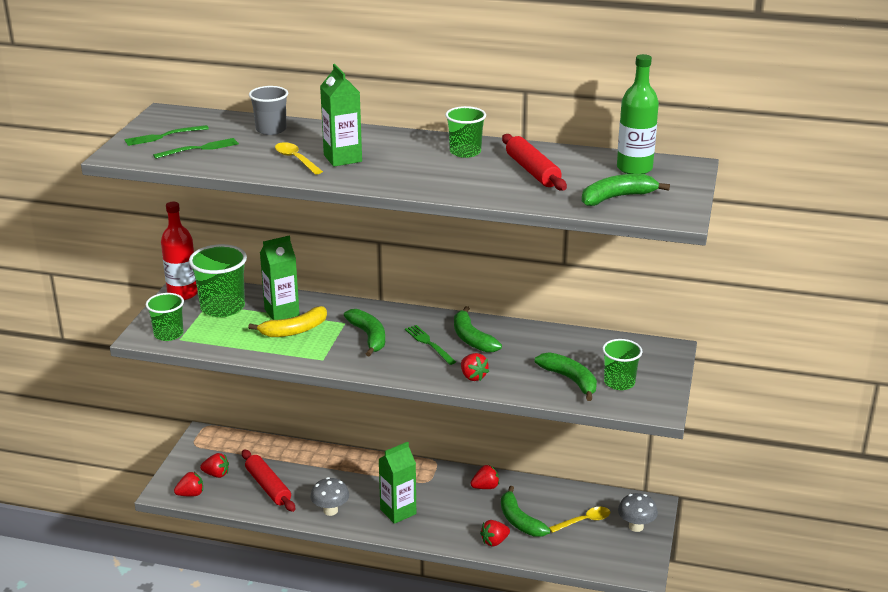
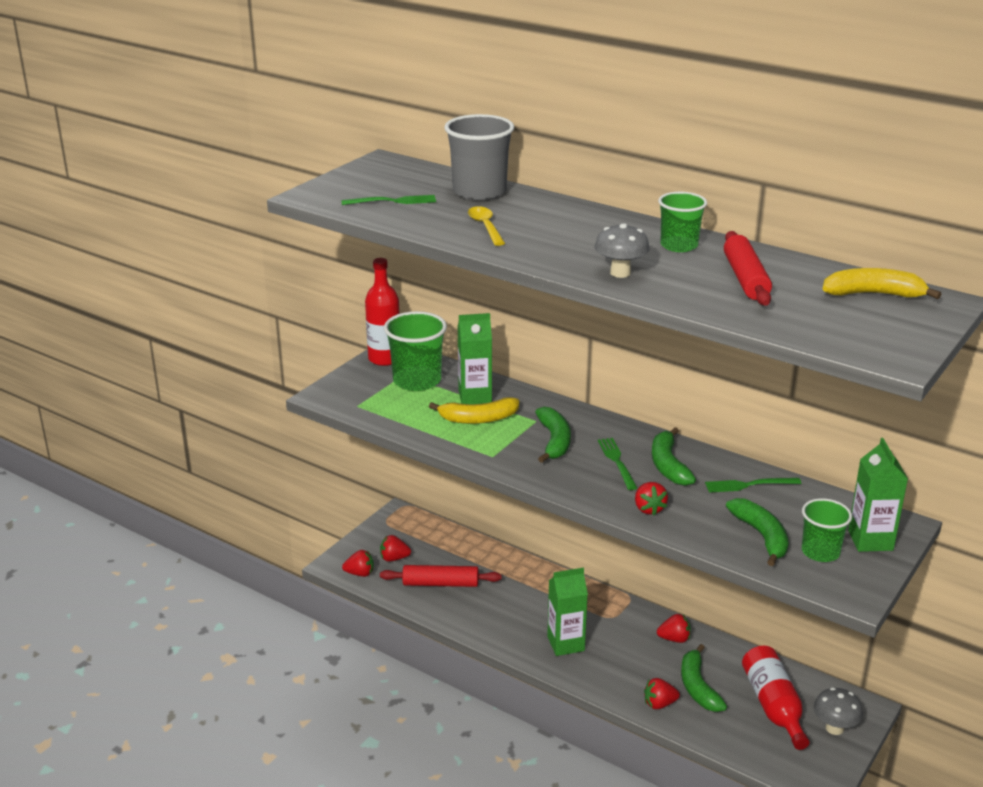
camera: 20 degrees right, 0 degrees up
(163, 136) = (364, 184): green fork -> green fork (748, 485)
(168, 334) = (349, 398): green cup -> none
(216, 474) = (394, 558): red strawberry -> red strawberry turned 150 degrees clockwise
(268, 486) = (440, 583): red rolling pin -> red rolling pin turned 75 degrees counterclockwise
(271, 130) = (479, 192): grey cup -> grey cup, size x1.57
(330, 510) = (494, 625): grey mushroom -> grey mushroom (620, 273)
(342, 158) = (536, 233): green carton -> green carton (870, 540)
(584, 521) = (773, 706): yellow spoon -> red bottle
(617, 197) = (831, 325): green banana -> none
(634, 168) = (874, 294): green bottle -> yellow banana

